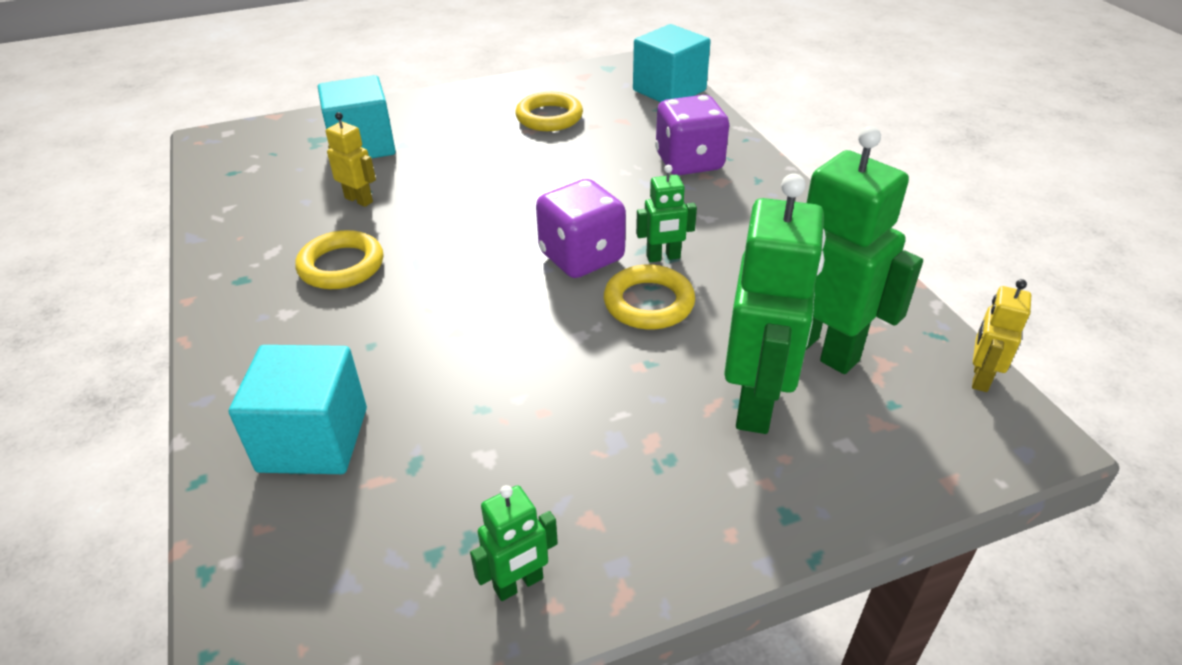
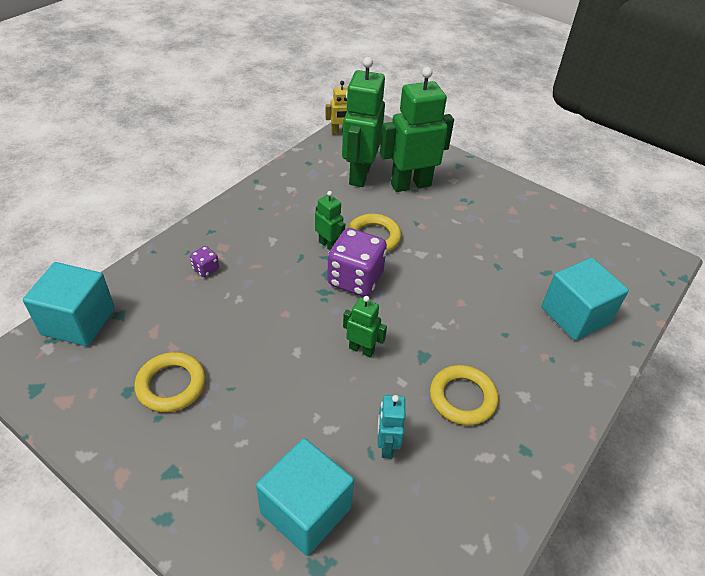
camera: 125 degrees left, 5 degrees up
(359, 200) = (386, 446): yellow robot -> turquoise robot
(519, 584) = (556, 217): green robot -> green robot (361, 349)
(689, 162) = (206, 269): purple dice -> purple dice, size x0.45

